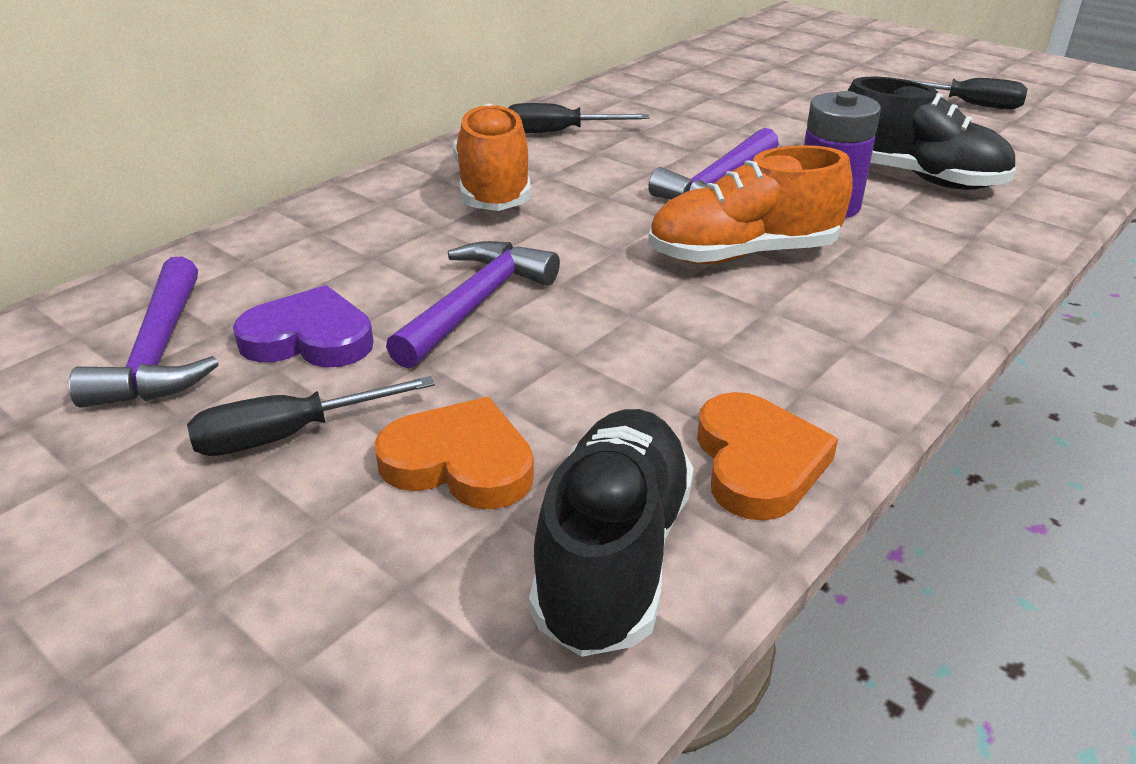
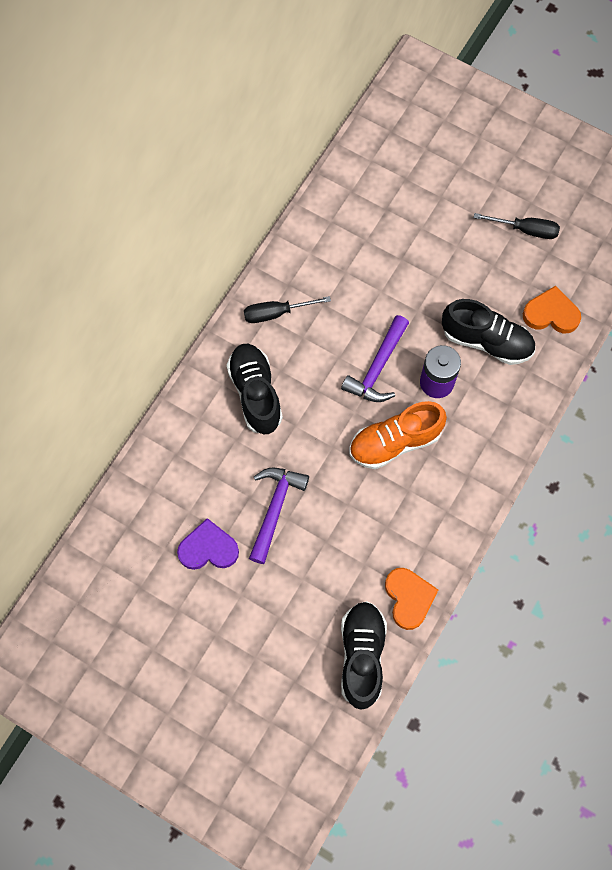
camera: 10 degrees left, 35 degrees up
(159, 353) = (147, 571): purple hammer -> none
(288, 435) = (225, 614): black screwdriver -> none
(460, 462) = (297, 618): orange heart -> orange heart (551, 314)
(493, 189) = (255, 393): orange shoe -> black shoe

